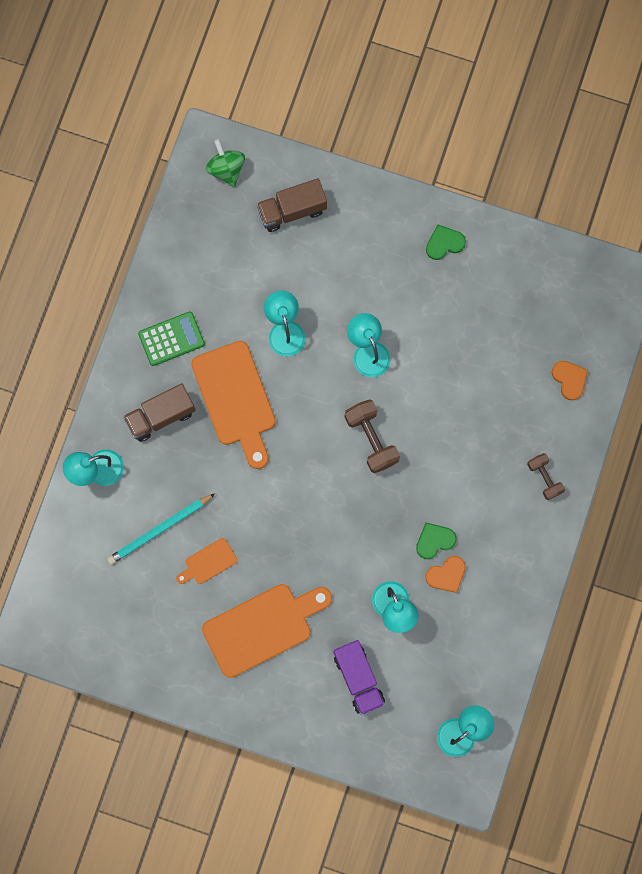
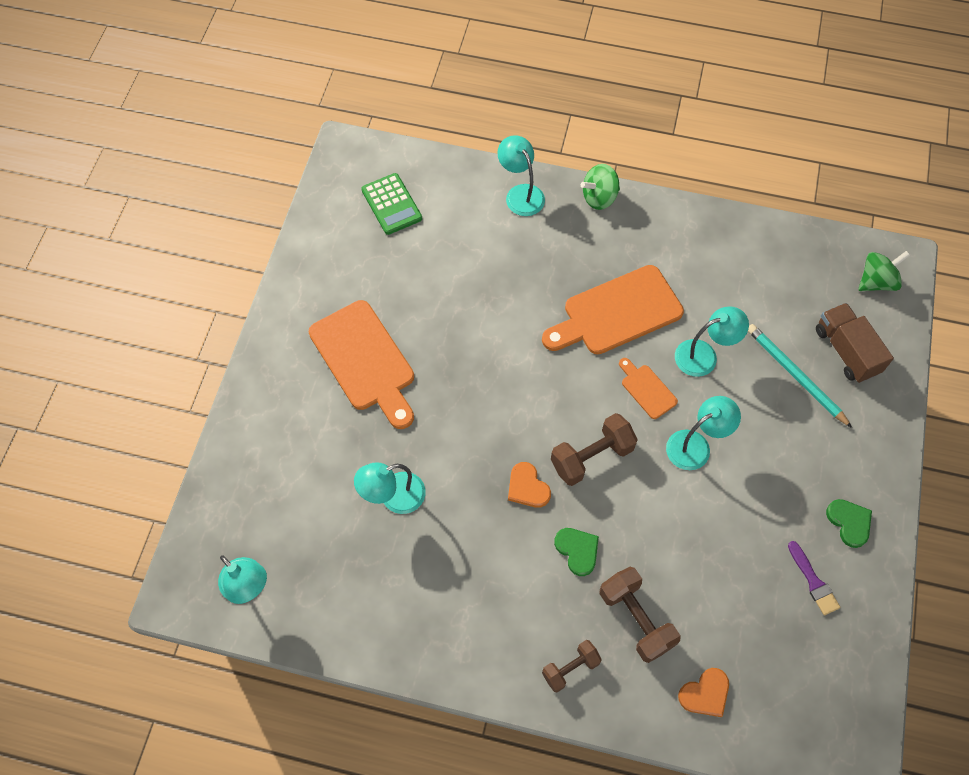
camera: 85 degrees right, 15 degrees down
(110, 398) = (599, 197): none -> green spinning top
(160, 530) = (464, 254): turquoise pencil -> turquoise pencil (795, 375)
(161, 416) = (587, 244): brown truck -> none
(171, 339) = (673, 246): green calculator -> green calculator (391, 204)
(208, 562) = (433, 302): orange cutting board -> orange cutting board (647, 389)
(358, 678) = (310, 464): purple truck -> none
(434, 540) = (477, 538): green heart -> green heart (577, 550)
(446, 575) = (437, 555): orange heart -> orange heart (527, 487)
(490, 281) = (813, 581): none -> purple brush
(510, 423) = (636, 619): none -> brown dumbbell

